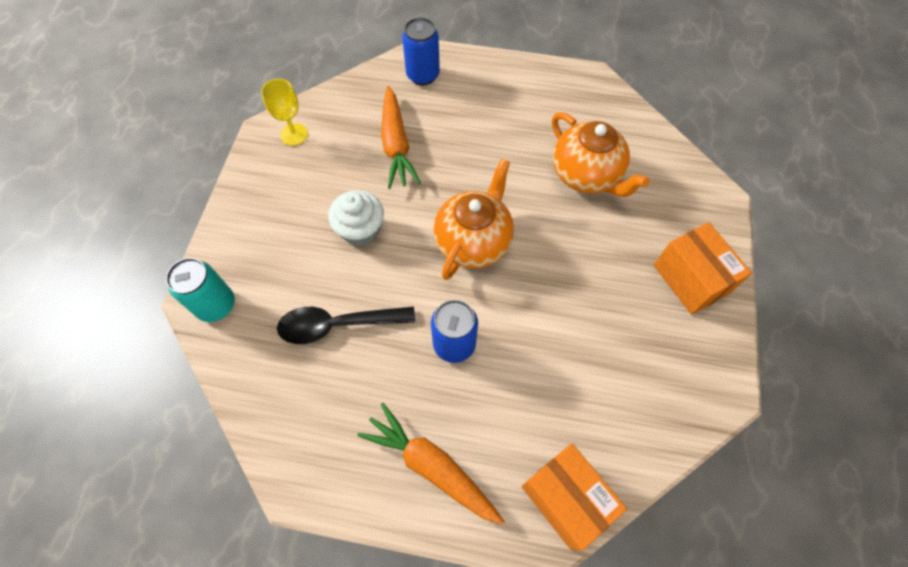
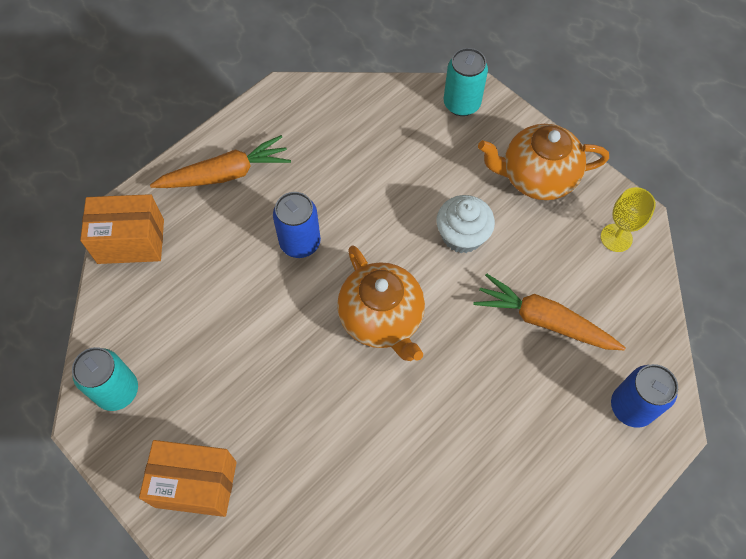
camera: 125 degrees right, 0 degrees up
(338, 325) = (381, 173): black spoon -> none
(586, 175) = (378, 482): orange teapot -> orange teapot (536, 177)
(687, 389) = (117, 391): none -> turquoise can

